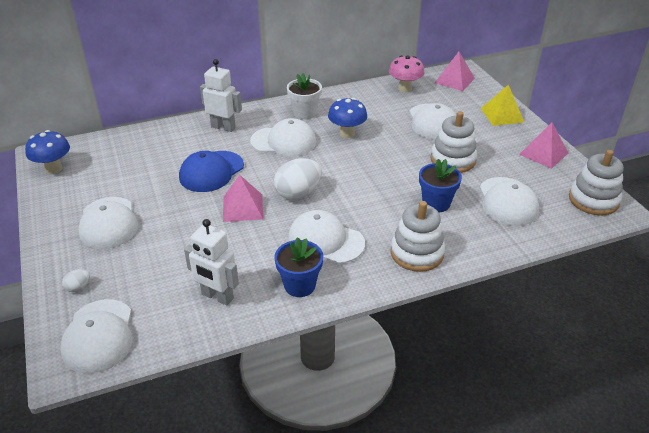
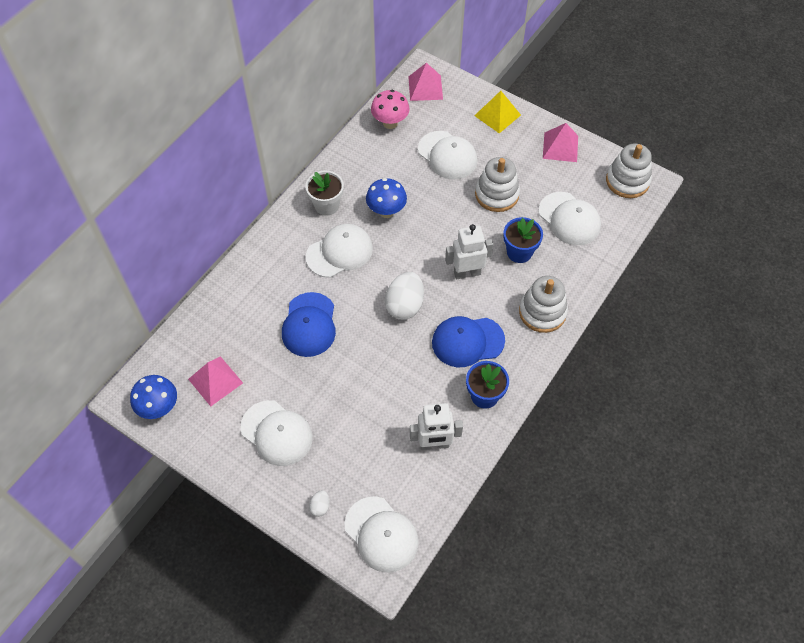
camera: 35 degrees left, 20 degrees up
(223, 127) = (268, 266): white robot -> white robot (467, 273)
(243, 207) = (373, 348): pink pyramid -> pink pyramid (215, 381)
(325, 241) = (467, 341): white cap -> blue cap

